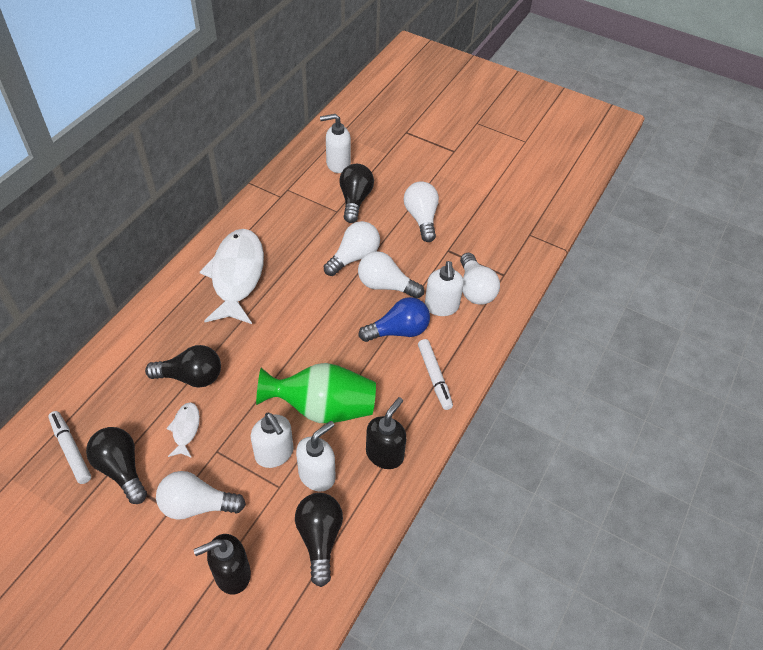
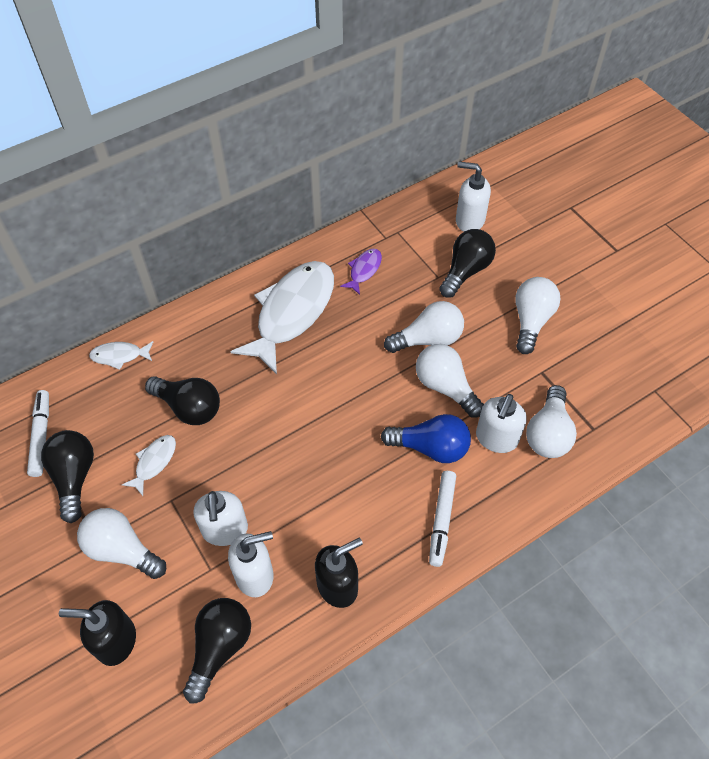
camera: 30 degrees right, 5 degrees up
(106, 361) = (119, 356): none -> white fish
(277, 225) = (364, 270): none -> purple fish
(322, 408) = (301, 501): green vase -> none

